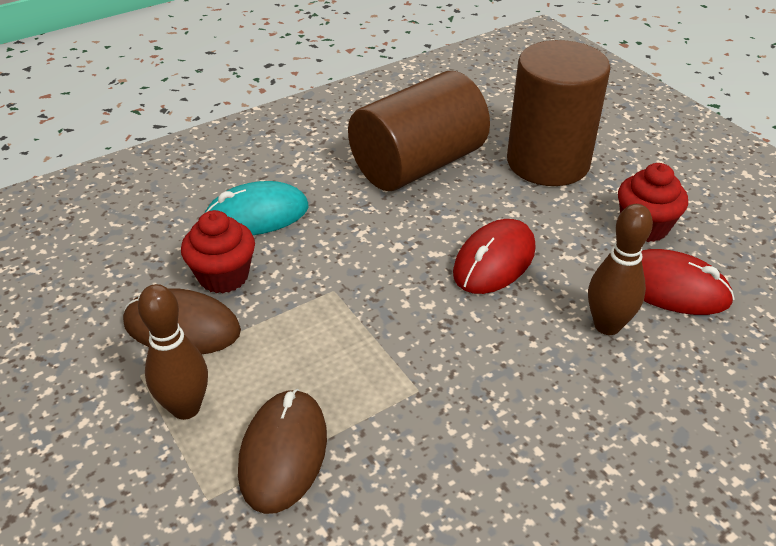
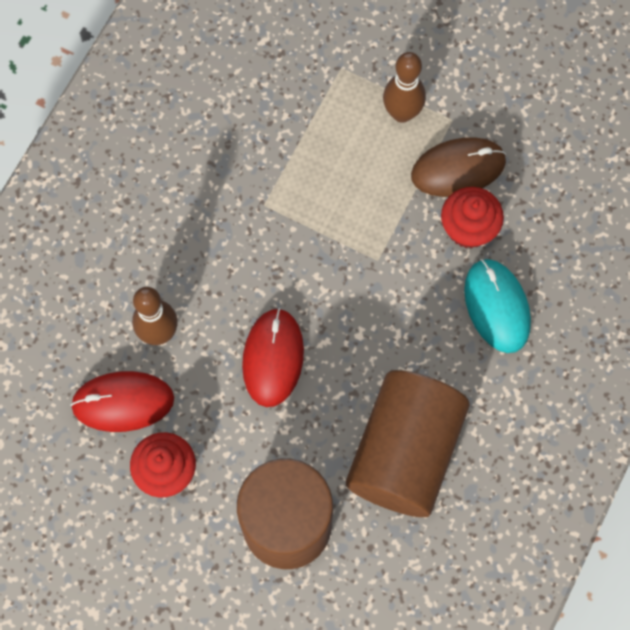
camera: 150 degrees right, 30 degrees up
(257, 215) = (497, 306): turquoise mouse -> turquoise mouse turned 60 degrees counterclockwise
(283, 453) = (319, 116): brown mouse -> none

